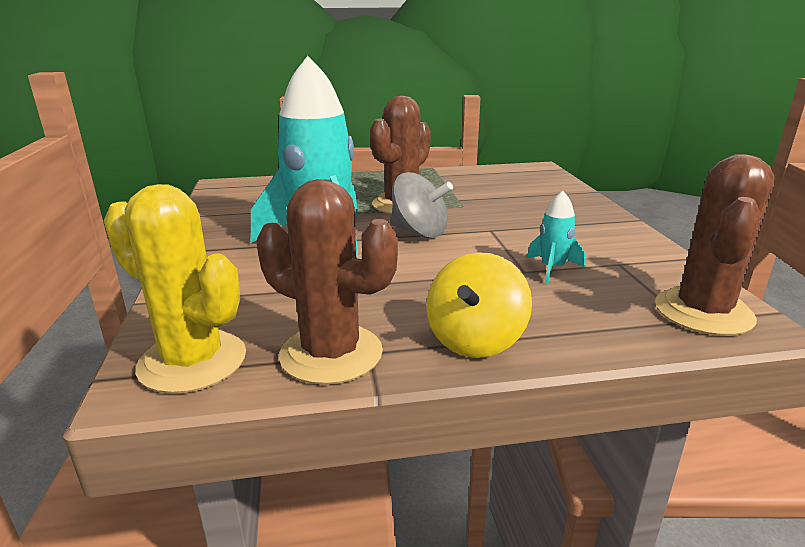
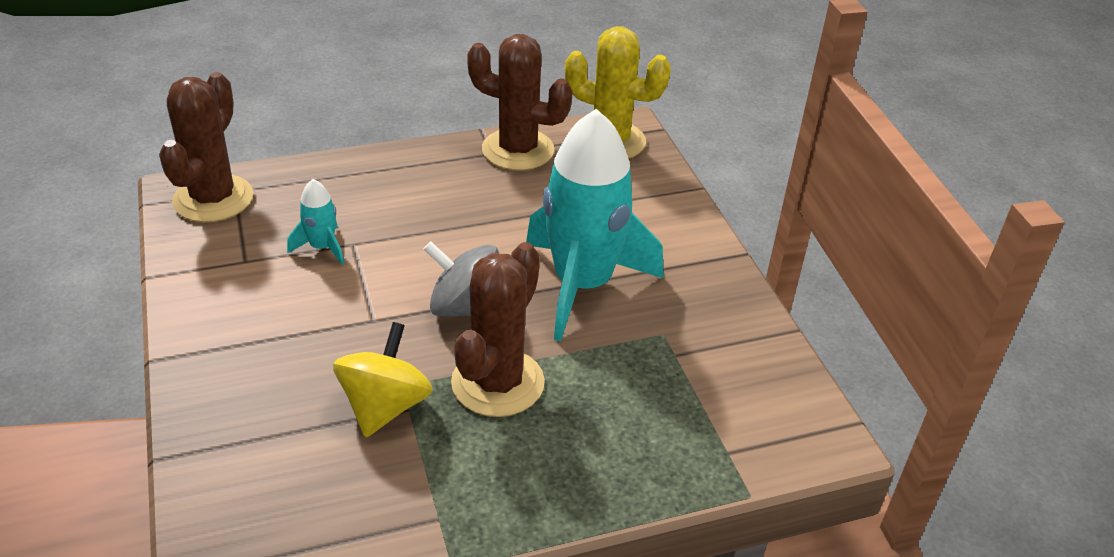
camera: 170 degrees right, 15 degrees up
(475, 340) = (414, 165): yellow spinning top -> yellow spinning top (385, 406)

